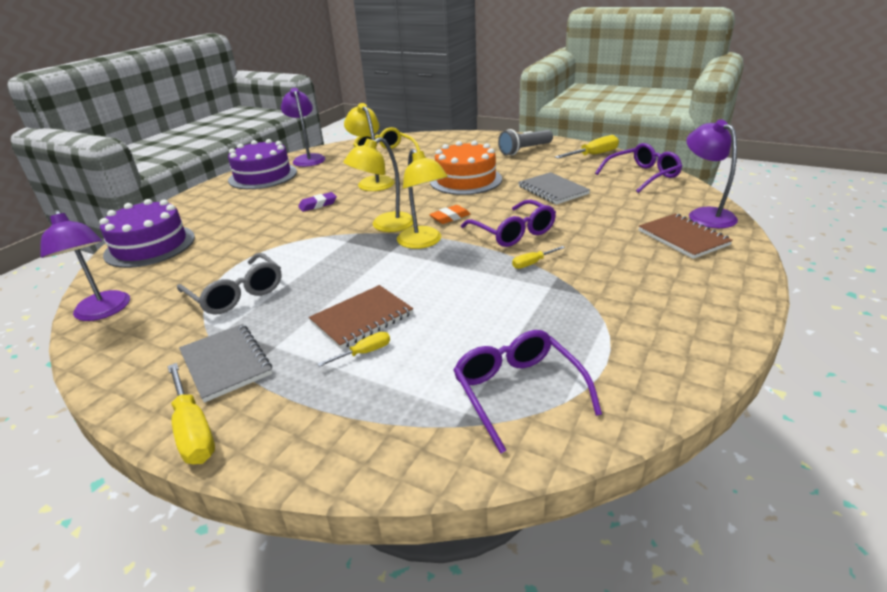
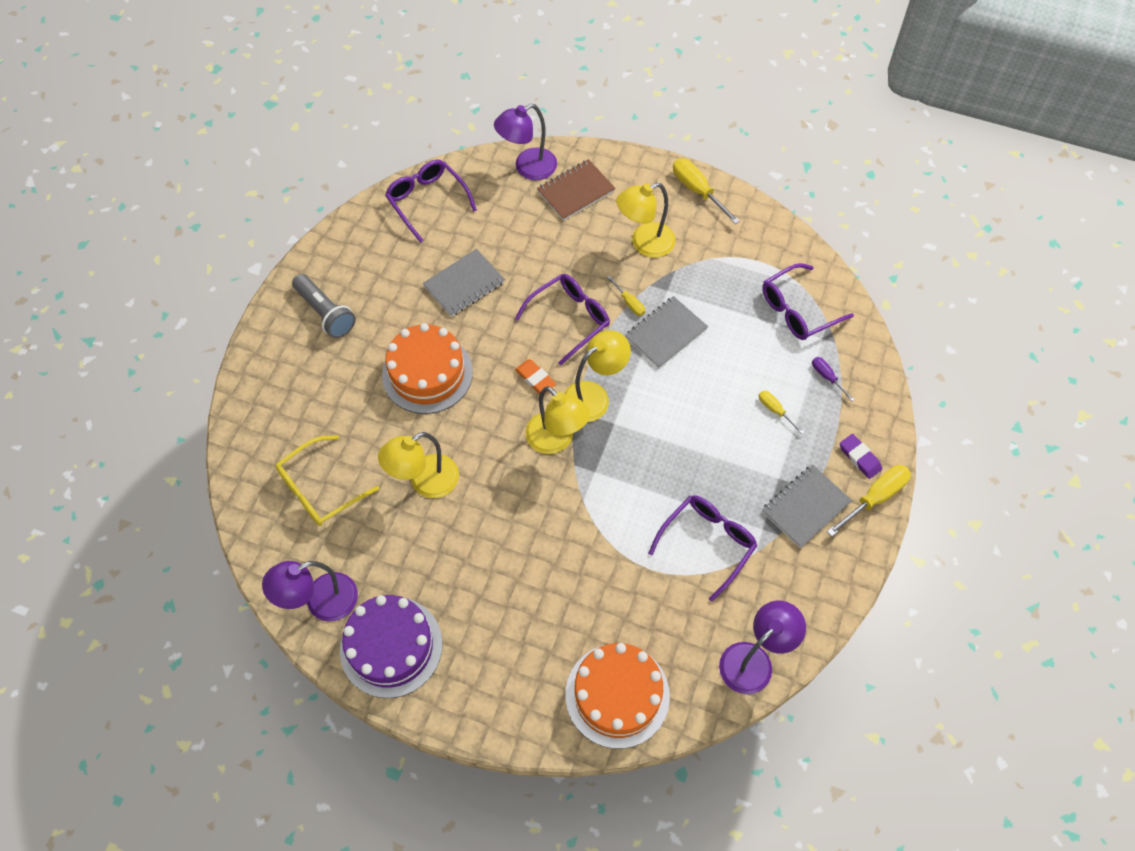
camera: 100 degrees left, 30 degrees up
(150, 246) = (617, 695): purple cake -> orange cake
(236, 294) = (707, 543): grey glasses -> purple glasses
(318, 205) = (499, 531): purple eraser -> purple eraser (859, 458)
(362, 318) = (731, 422): brown notebook -> none
(397, 408) = (827, 377): none -> purple screwdriver
(490, 283) = (665, 333): none -> grey notebook
(593, 155) = (354, 240): yellow screwdriver -> yellow screwdriver (697, 191)
(618, 275) = (644, 243): none -> yellow lamp

